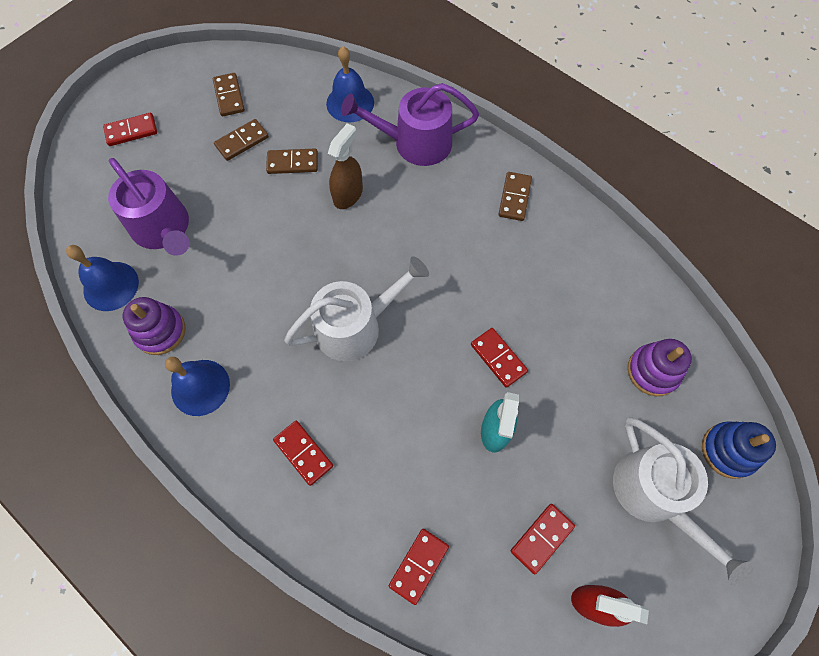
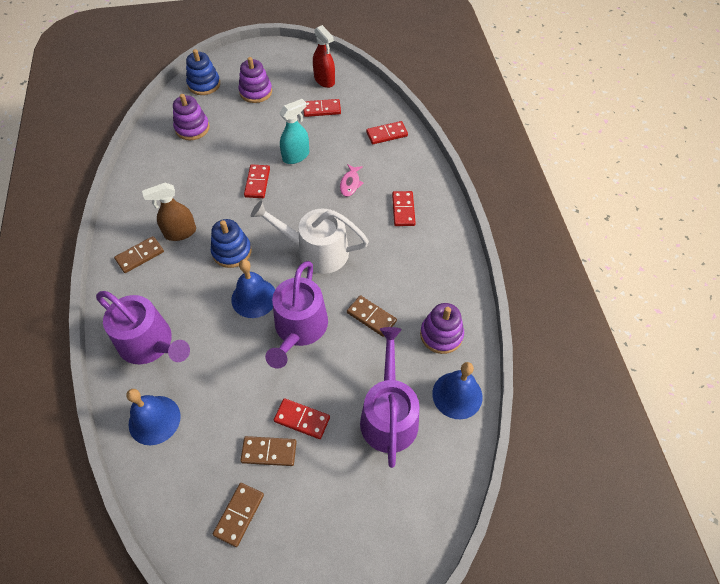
camera: 140 degrees left, 10 degrees down
(131, 131) = (352, 546): red domino -> red domino (302, 419)
(200, 387) = (437, 281): blue bell -> blue bell (254, 298)
(292, 163) = (249, 398): brown domino -> brown domino (371, 317)
(302, 241) = (299, 329): none -> purple watering can
(348, 194) = (236, 339): brown spray bottle -> brown spray bottle (180, 233)
(395, 441) = (350, 184): none -> pink fish
(437, 263) = (232, 252): none -> blue stacking toy
(654, 495) = (256, 92): white watering can -> purple stacking toy

